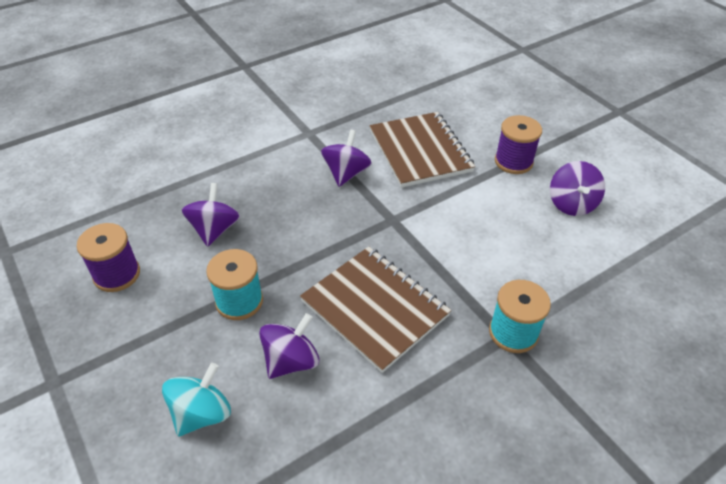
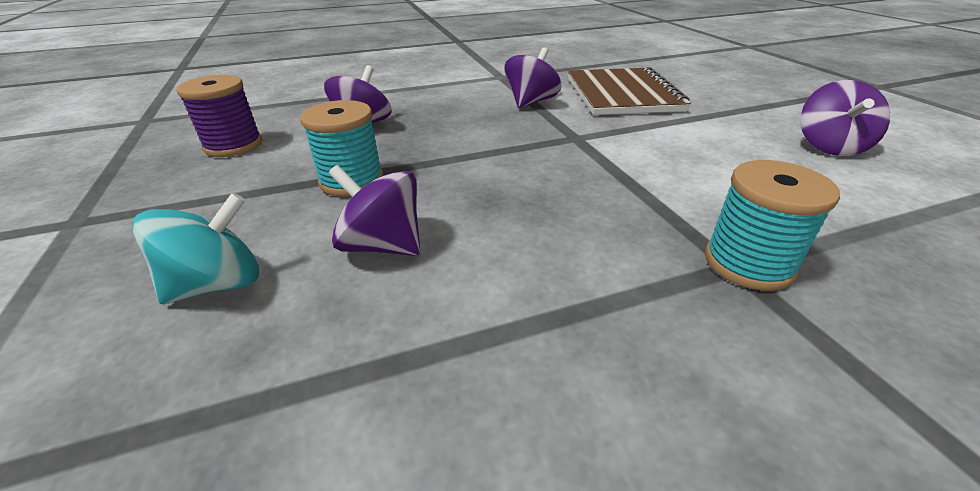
camera: 15 degrees right, 10 degrees down
(291, 361) = (383, 245): purple spinning top -> purple spinning top turned 120 degrees counterclockwise
(374, 309) = (526, 208): brown notebook -> none
(513, 162) = (741, 109): purple spool -> none

